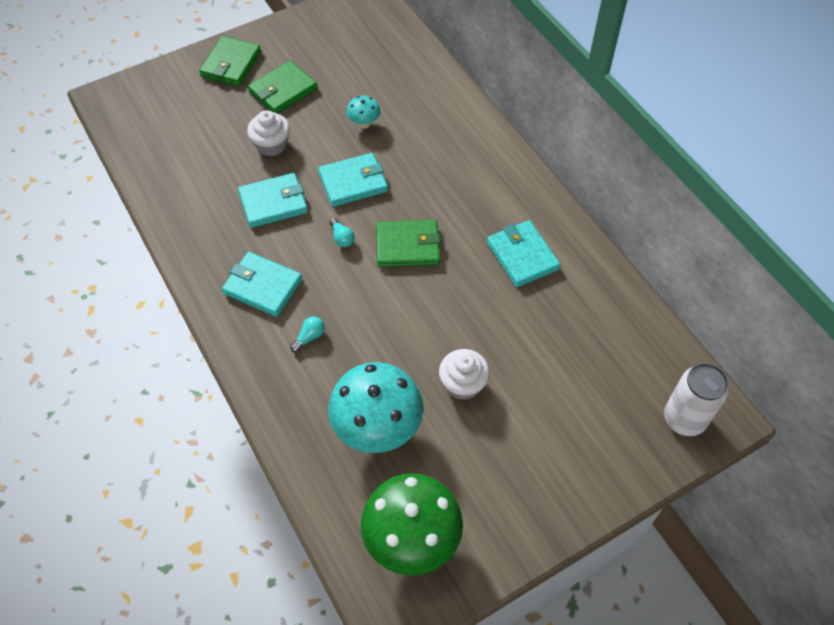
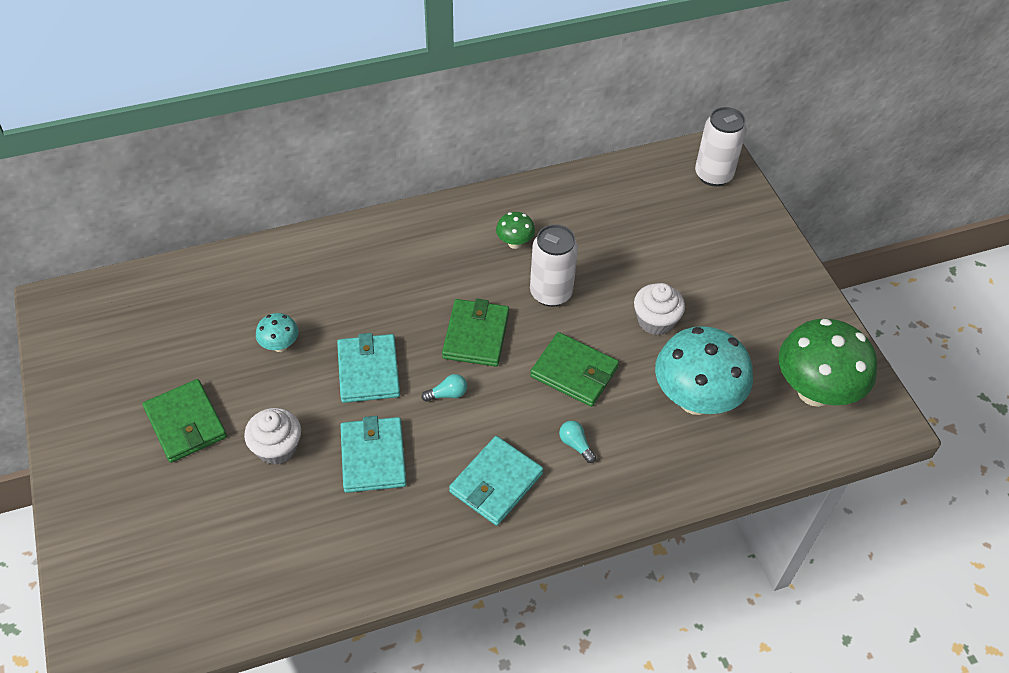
camera: 80 degrees left, 5 degrees down
(231, 64) = (106, 479): green wallet -> green wallet (574, 372)
(471, 293) = (551, 293): none -> white can
(522, 256) = (514, 243): turquoise wallet -> green mushroom

